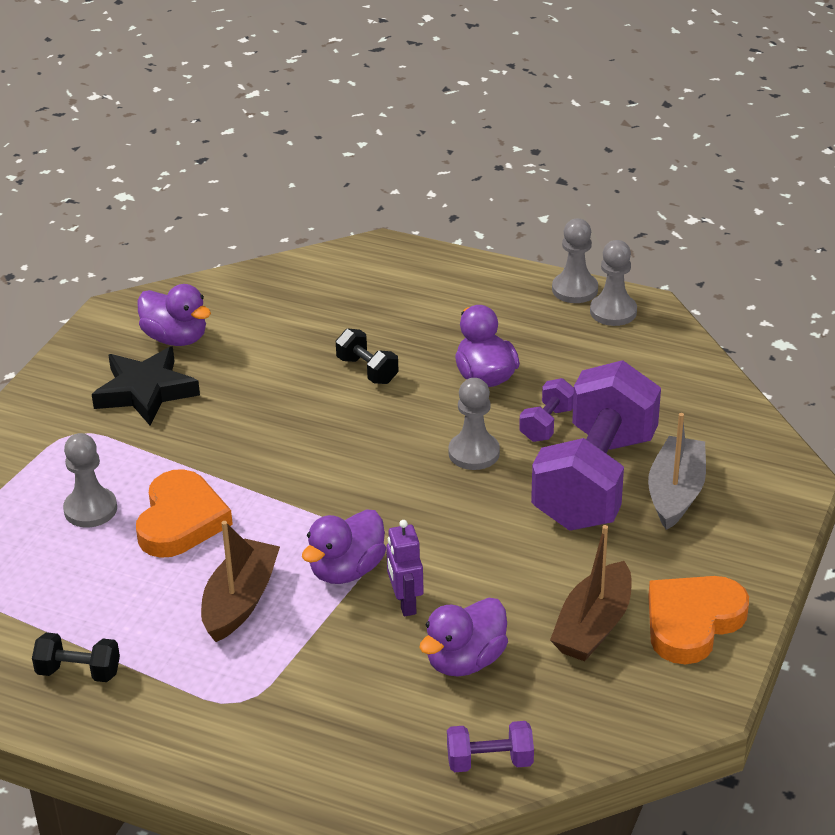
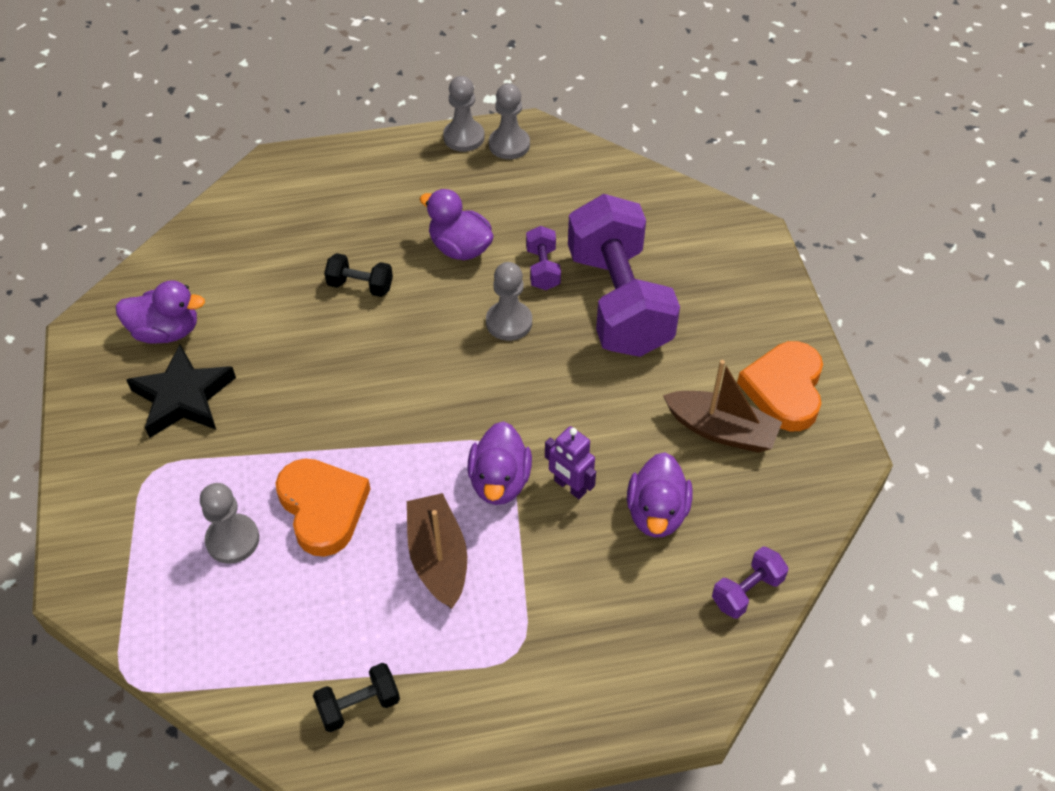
camera: 35 degrees left, 15 degrees up
(593, 626) = (721, 430): brown boat -> brown boat turned 60 degrees counterclockwise
(675, 493) = (684, 284): grey boat -> none

